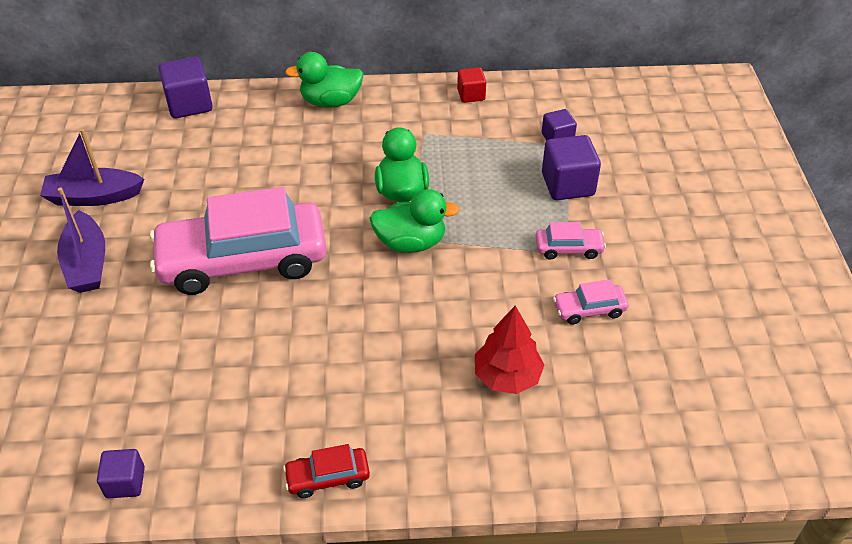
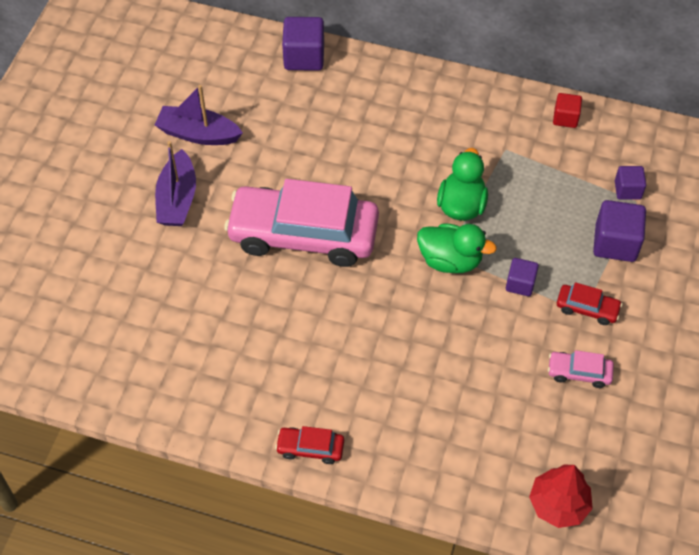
camera: 20 degrees right, 10 degrees up
(125, 482) = (160, 402): purple cube -> purple cube (520, 284)
(330, 102) = (431, 89): green duck -> none
(507, 376) = (483, 411): red tree -> red tree (558, 504)
(568, 248) = (587, 308): pink car -> red car

